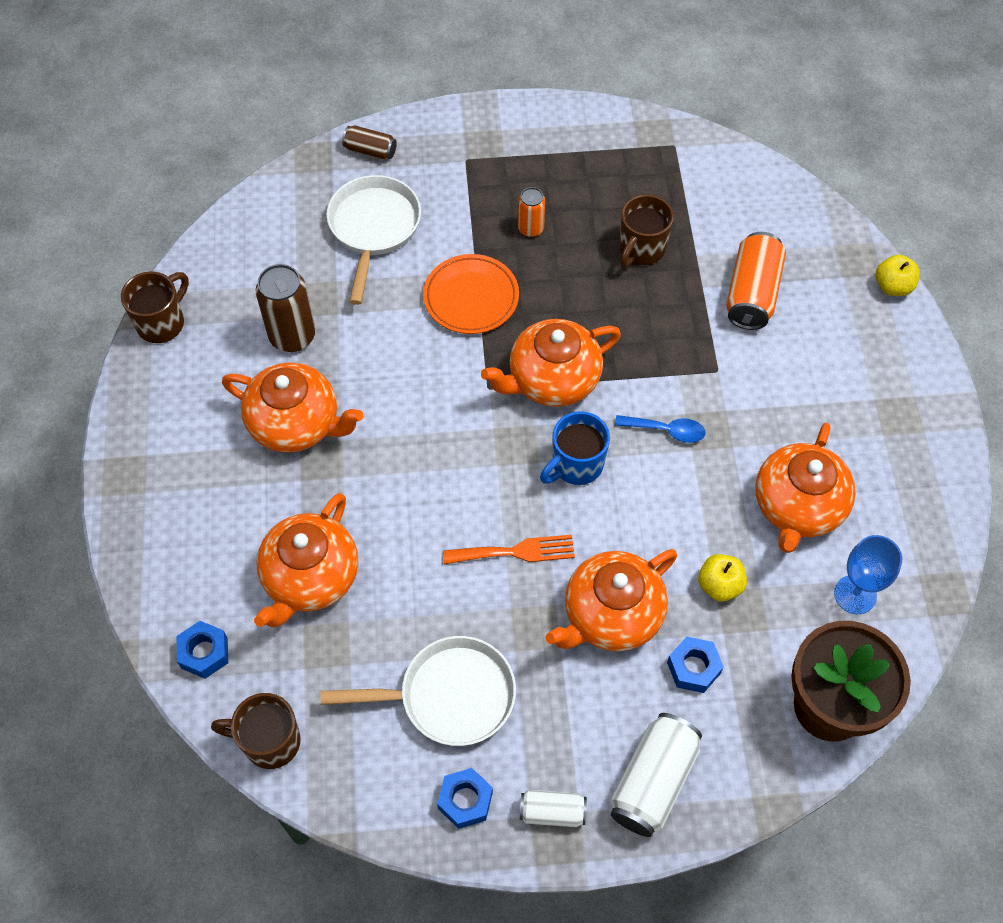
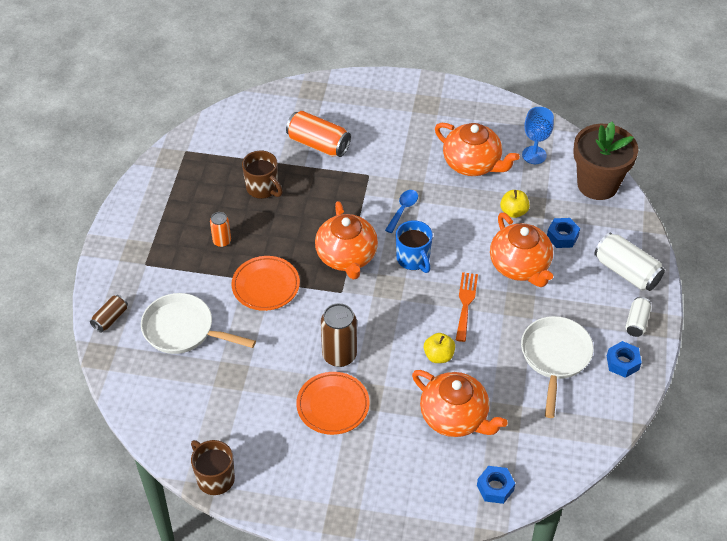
camera: 75 degrees left, 10 degrees down
(269, 741) = (565, 459): brown mug -> none
(292, 336) = (258, 395): brown can -> brown can (339, 355)
(296, 423) = (333, 405): orange teapot -> orange plate
(893, 286) = (338, 81): yellow apple -> yellow apple (438, 356)

